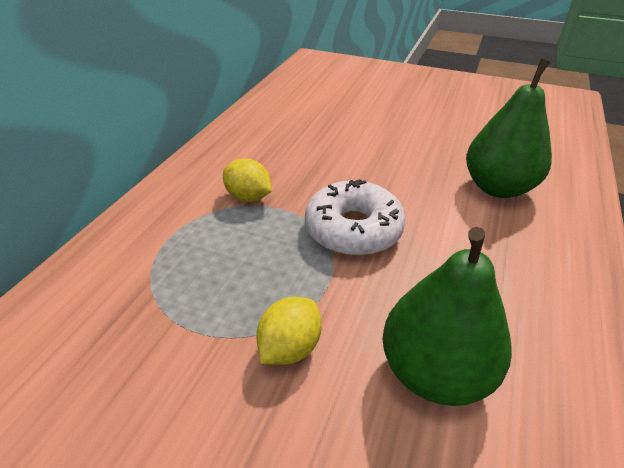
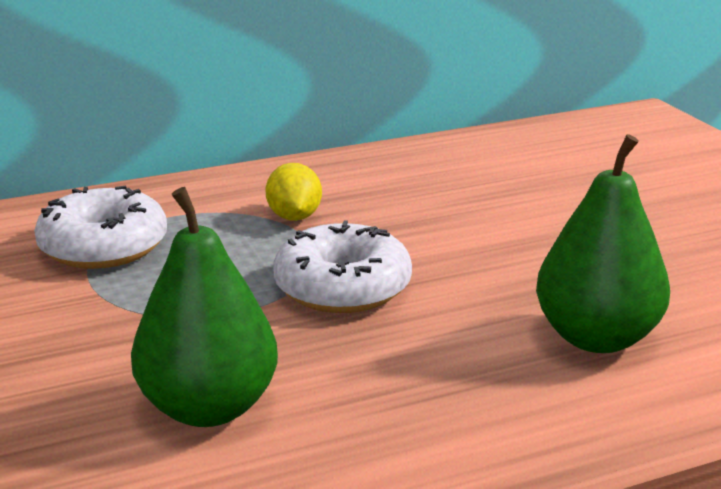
camera: 45 degrees right, 15 degrees down
(157, 294) = (103, 246): none -> white donut
(290, 347) = (133, 328): yellow lemon -> none

